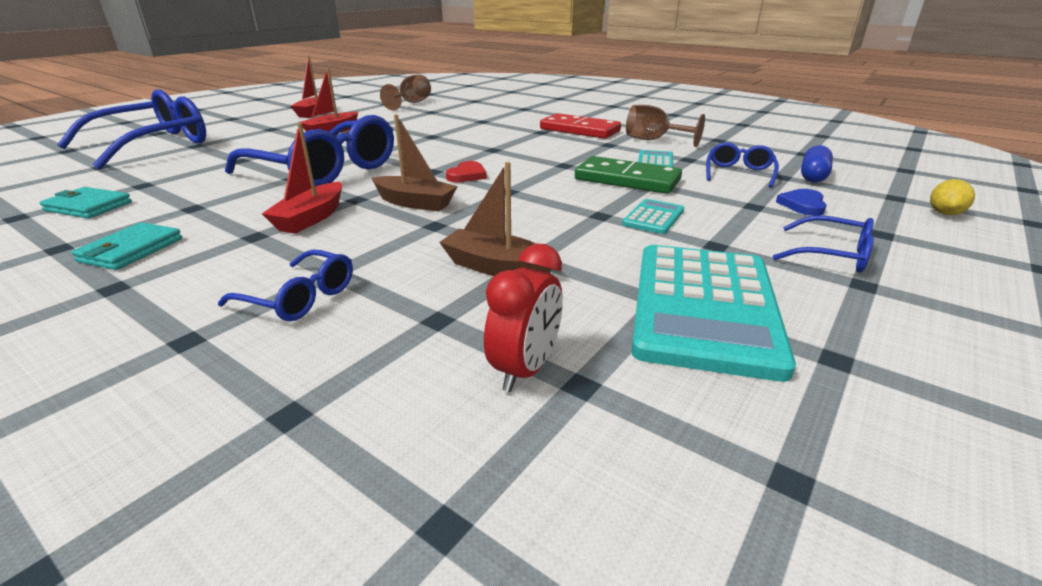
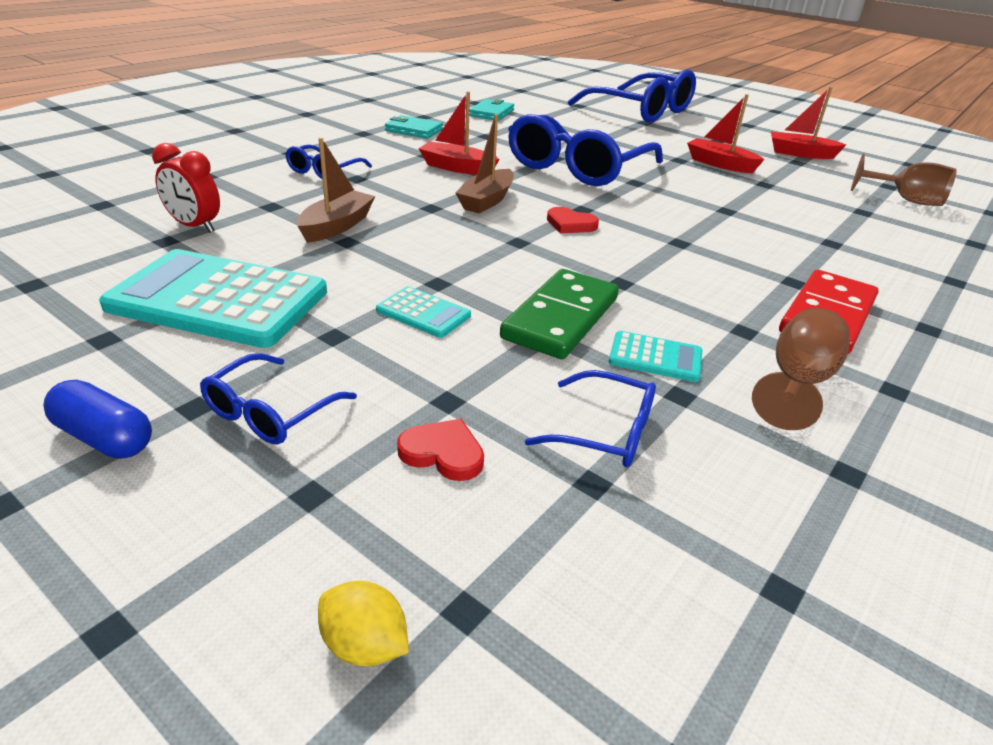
camera: 90 degrees right, 5 degrees up
(803, 205) = (443, 453): blue heart -> red heart
(813, 176) = (599, 531): blue capsule -> blue capsule (105, 437)

